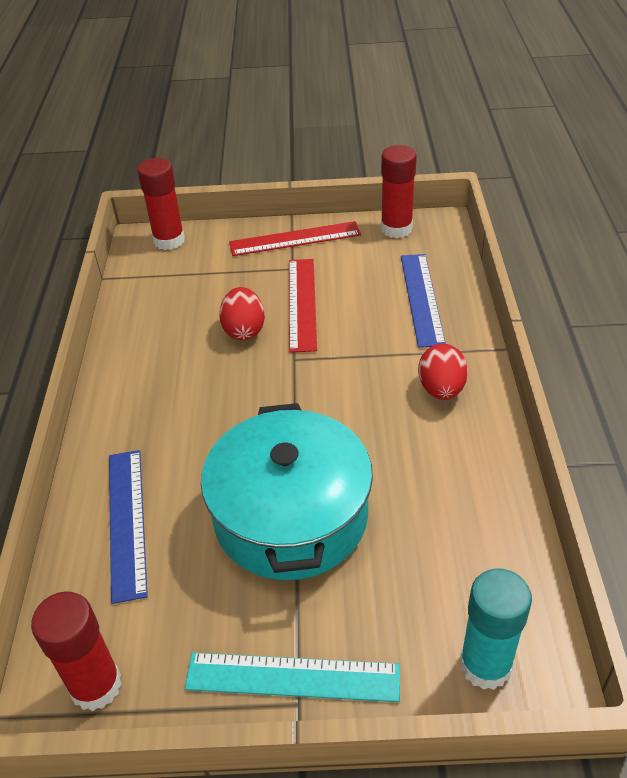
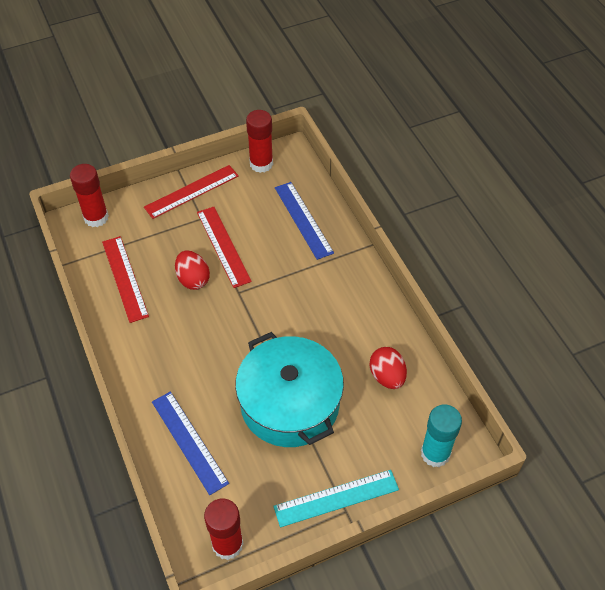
camera: 25 degrees left, 10 degrees up
(162, 309) = (124, 278): none -> red ruler
(441, 389) = (344, 287): red egg -> red egg (387, 376)

